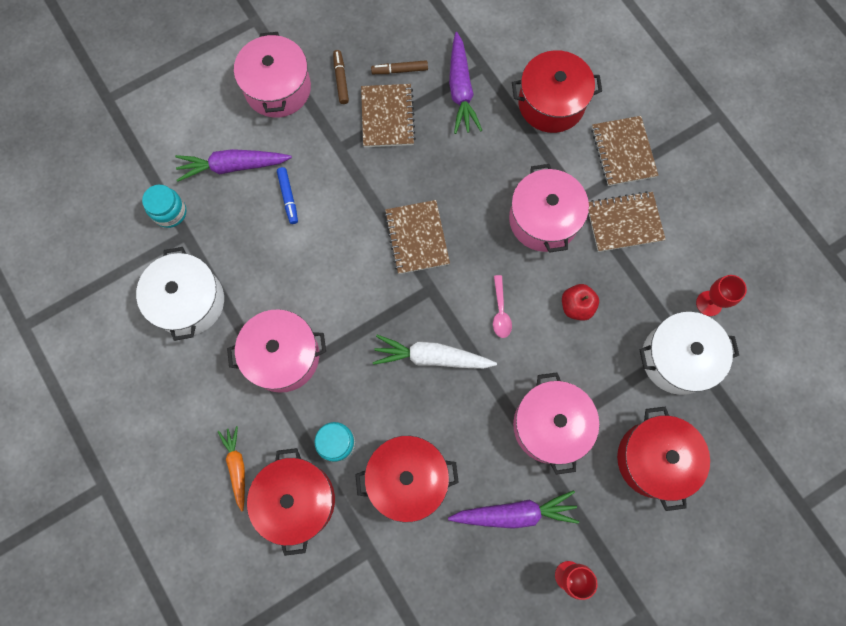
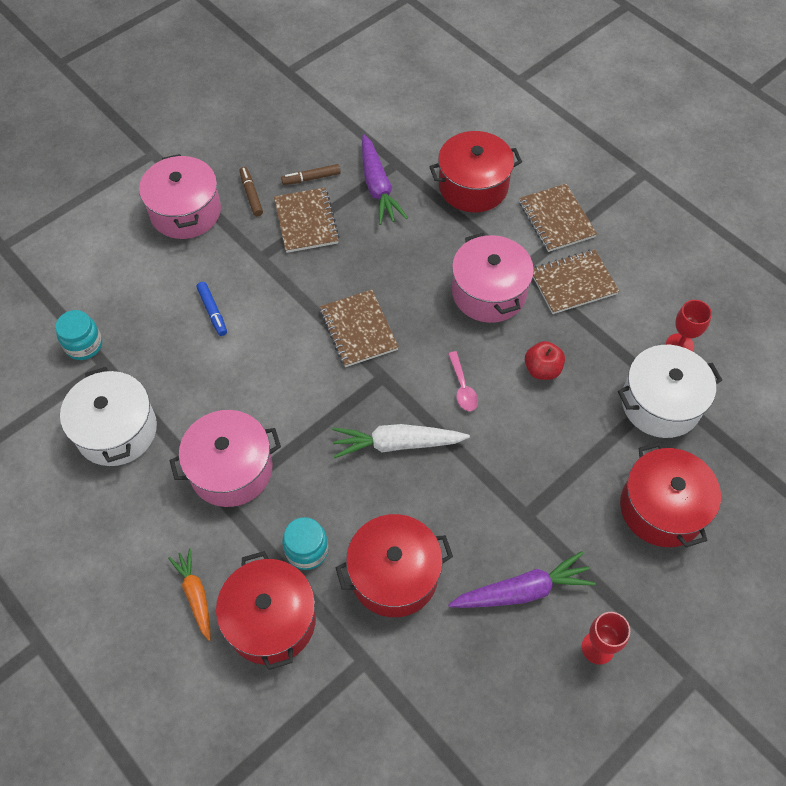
camera: 10 degrees left, 15 degrees down
(233, 166) = (148, 291): purple carrot -> none
(550, 425) = (541, 492): pink pot -> none

